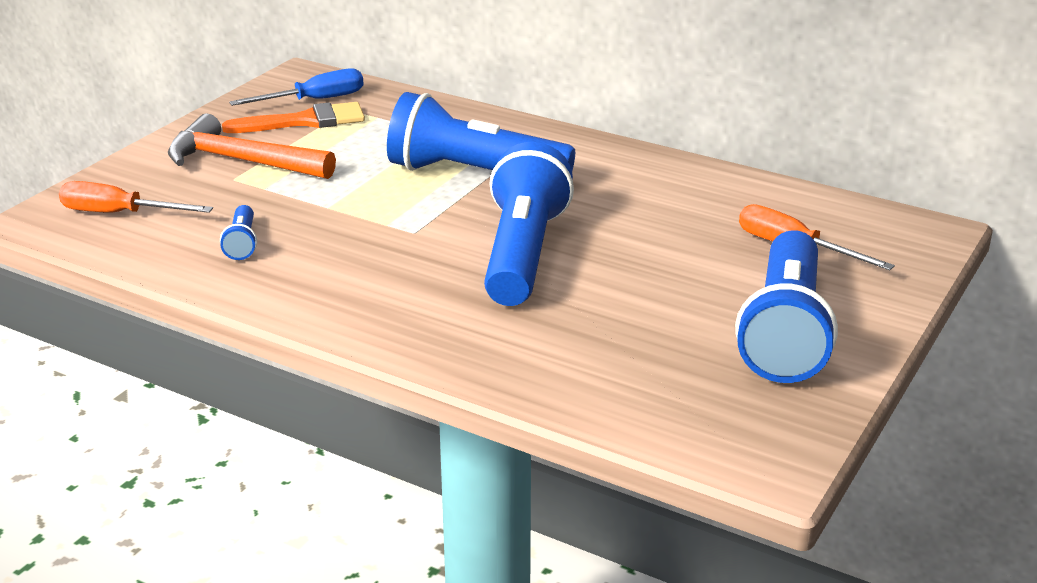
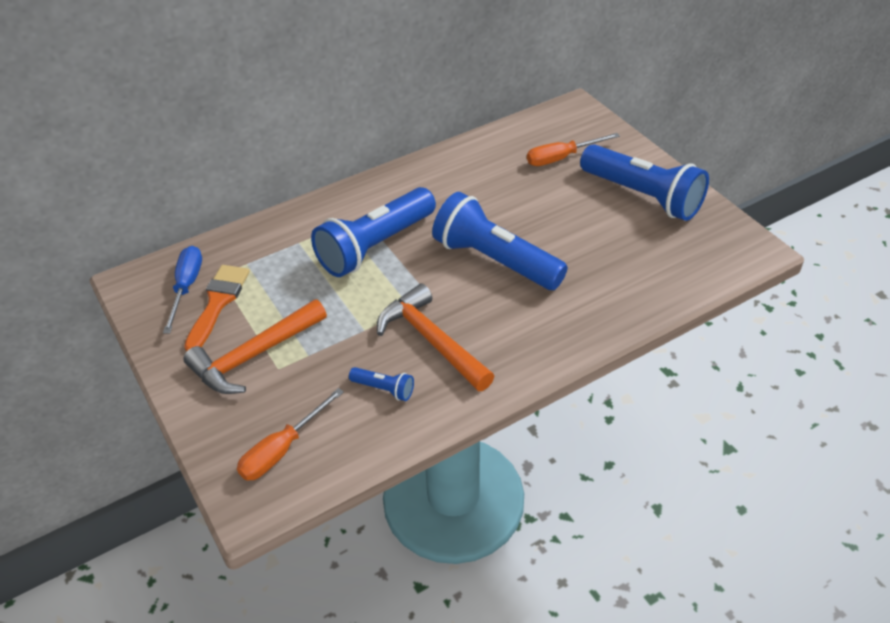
camera: 60 degrees left, 15 degrees up
(342, 250) = (431, 340): none -> orange hammer

